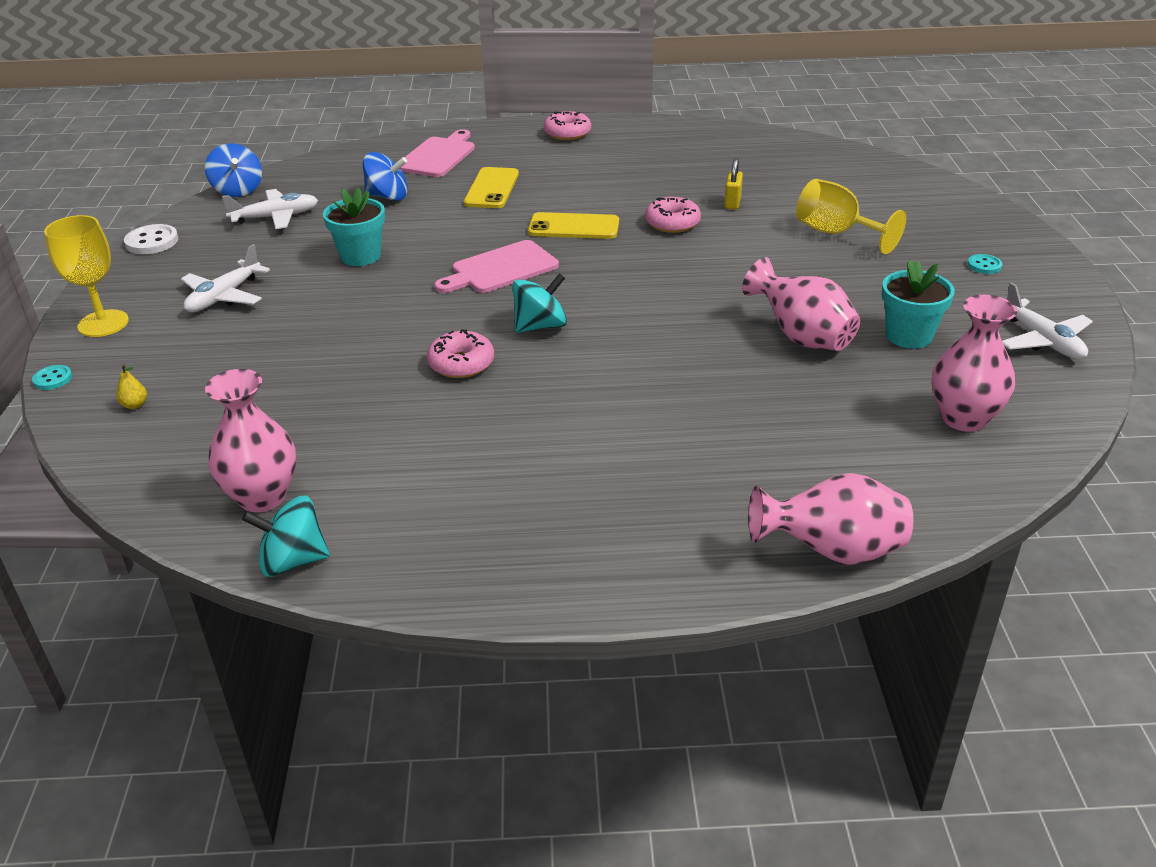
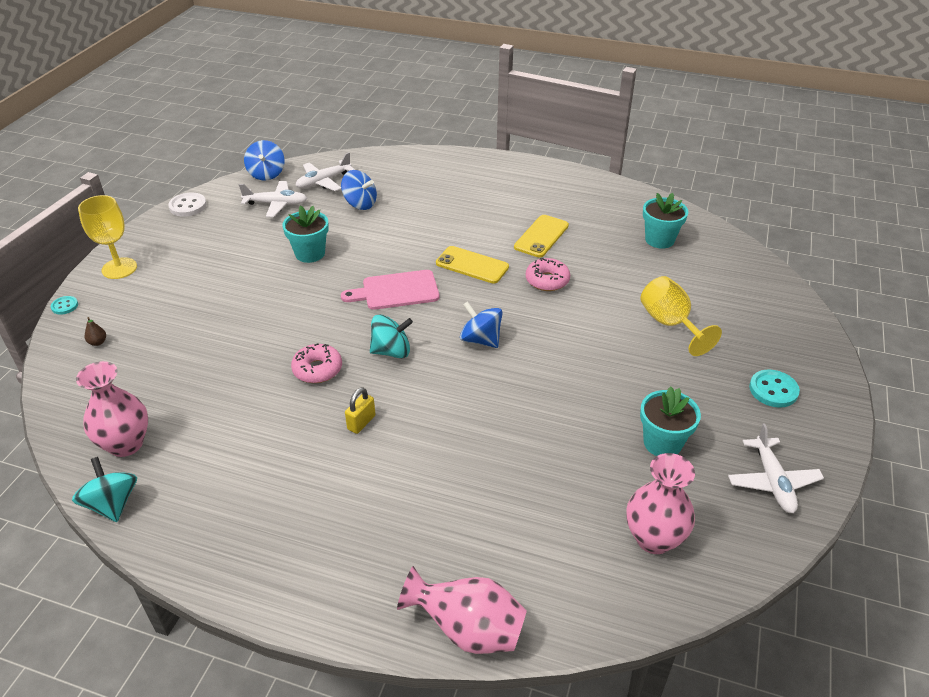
camera: 20 degrees right, 5 degrees up
(135, 405) = (98, 342): yellow pear -> brown pear
(224, 297) = (203, 266): white plane -> white plane (323, 182)
(293, 561) = (112, 504): turquoise spinning top -> turquoise spinning top turned 45 degrees clockwise
(438, 156) = (417, 174): pink cutting board -> none
(492, 188) = (436, 214): yellow phone -> yellow phone (541, 236)
(567, 133) = (523, 174): pink donut -> none
(638, 292) = (481, 340): none -> blue spinning top
(732, 203) = (606, 272): yellow padlock -> yellow padlock (361, 422)
(768, 163) = (659, 240): none -> turquoise flower pot
(801, 337) = (576, 419): pink vase -> none
(984, 265) = (773, 390): turquoise button -> turquoise button, size x1.67

